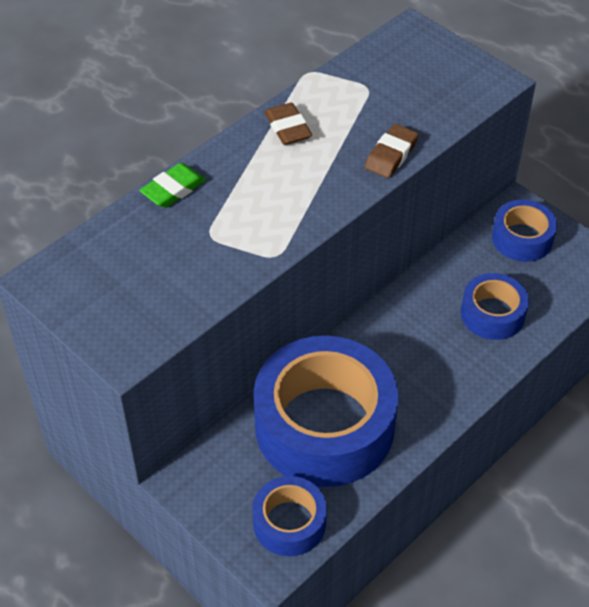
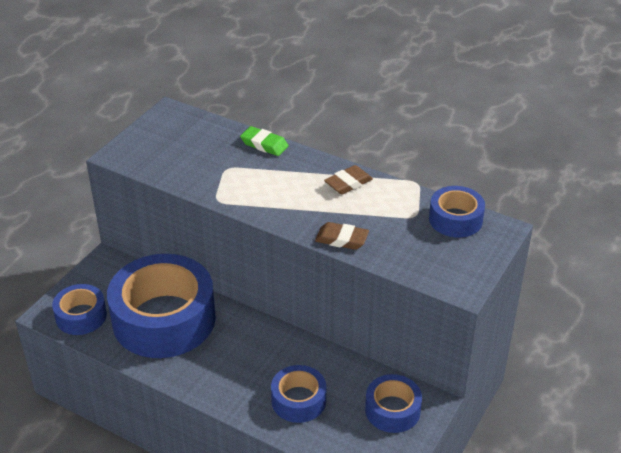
camera: 75 degrees right, 10 degrees down
(385, 58) = (455, 219): none -> blue tape

